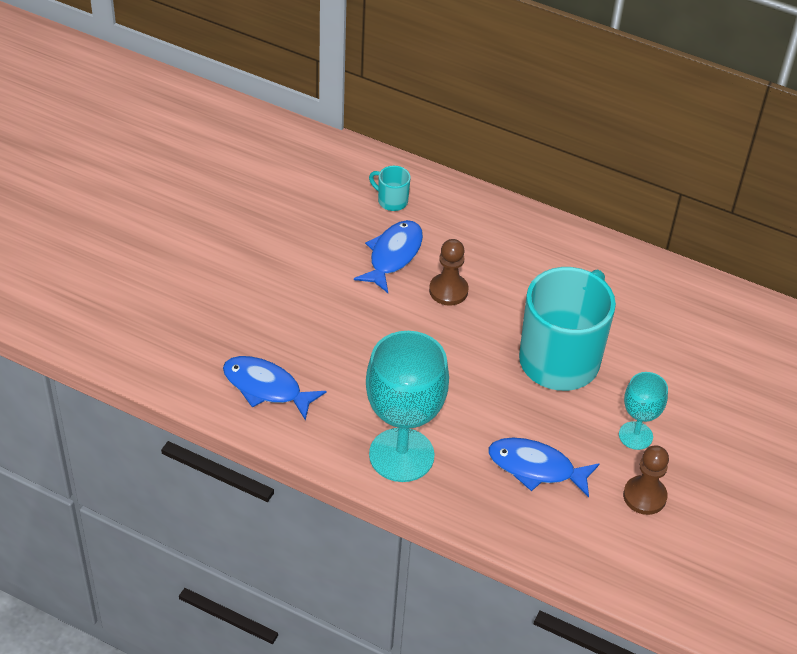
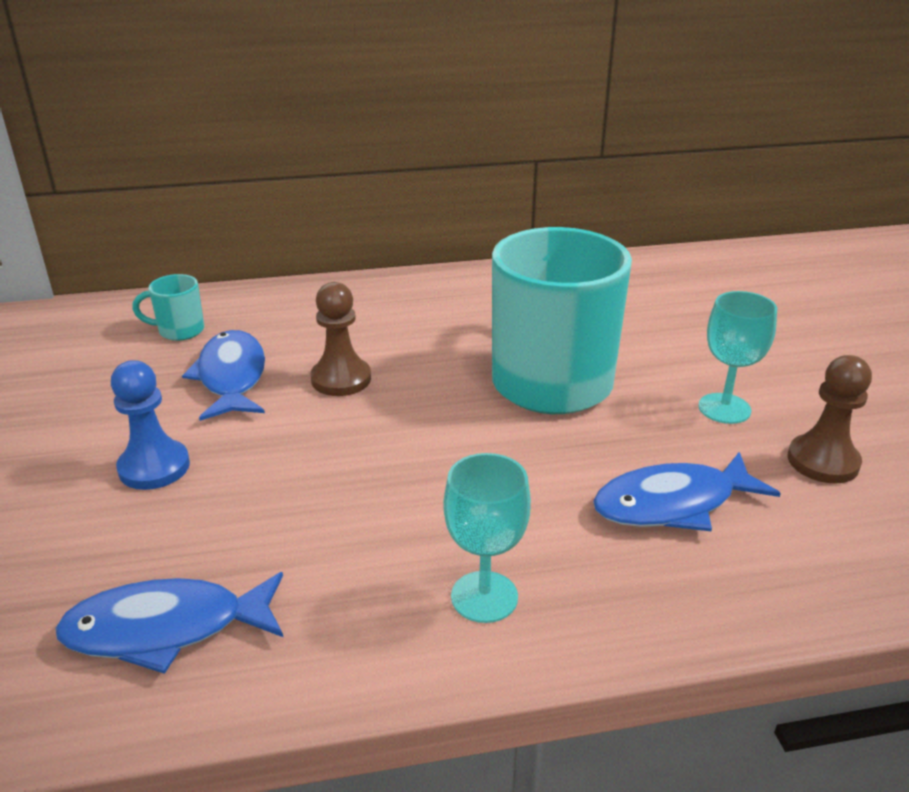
camera: 35 degrees left, 15 degrees down
(315, 297) = (154, 467): none -> blue pawn
(401, 455) = (484, 597): turquoise goblet -> turquoise goblet, size x0.53

